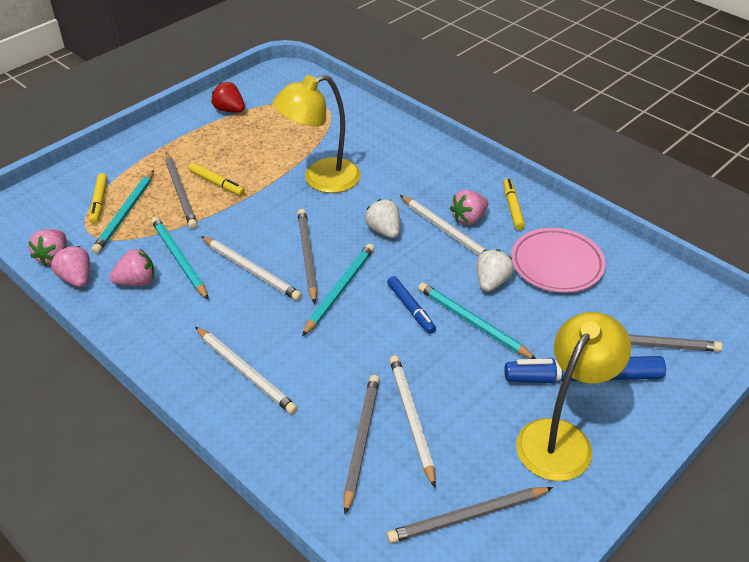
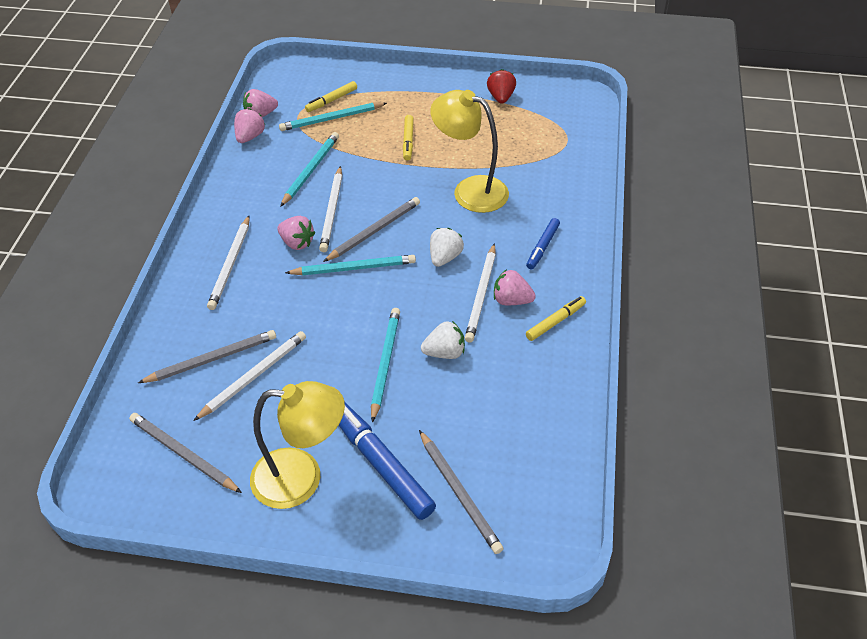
camera: 55 degrees right, 5 degrees up
(136, 281) = (271, 164): pink strawberry -> pink strawberry (297, 243)
(180, 192) = (380, 130): grey pencil -> none
(411, 308) = (369, 318): blue marker -> blue marker (543, 247)
(556, 264) = (507, 385): pink plate -> none

